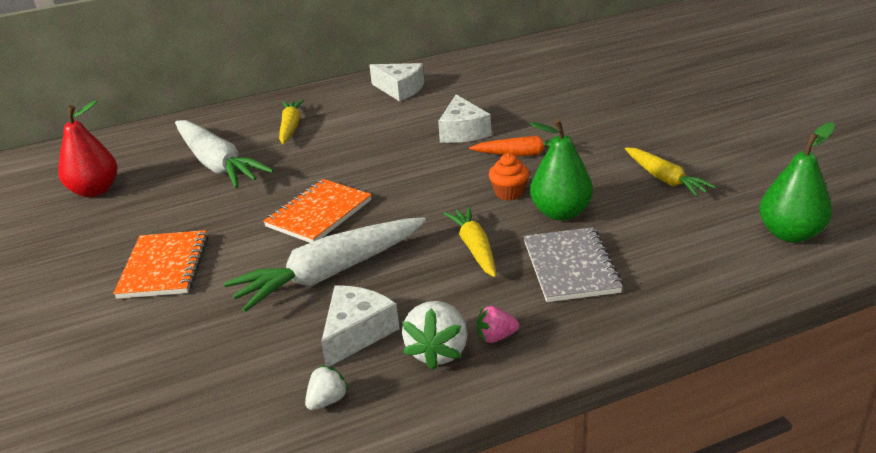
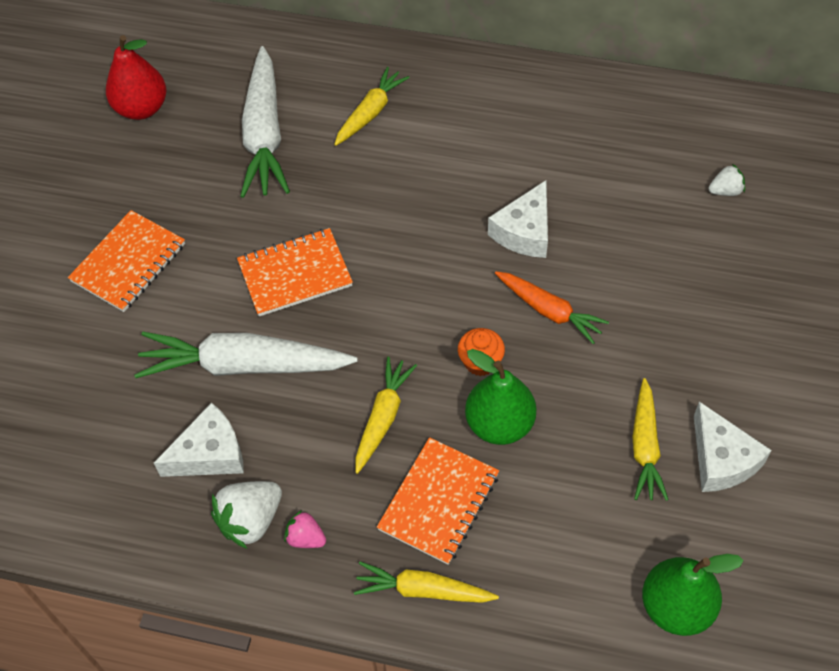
camera: 35 degrees right, 25 degrees up
(327, 400) = (136, 511): white strawberry -> white strawberry (725, 191)
(400, 89) = (527, 110): white cheese -> white cheese (721, 459)
(570, 267) = (439, 502): grey notebook -> orange notebook
(622, 315) = (423, 590): none -> yellow carrot

